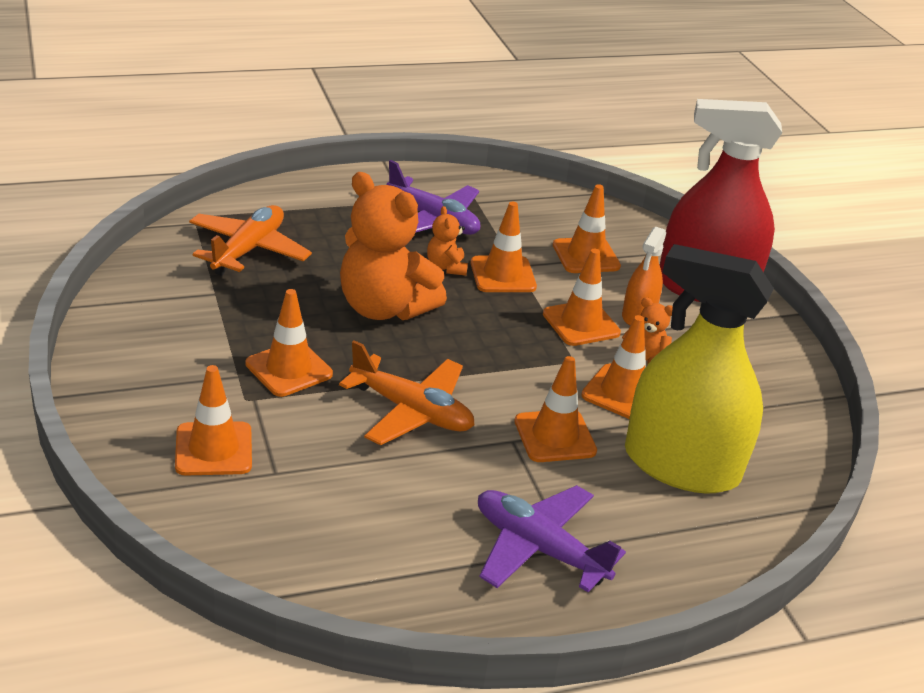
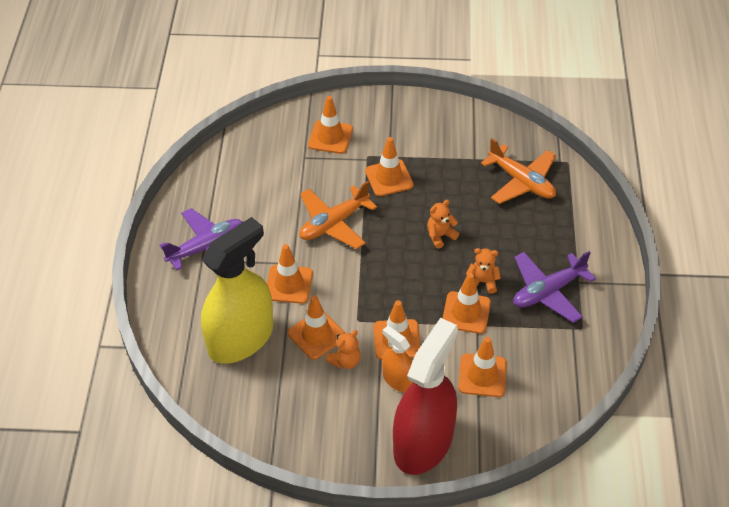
camera: 115 degrees right, 15 degrees up
(384, 308) = (440, 236): orange teddy bear -> orange teddy bear, size x0.45

